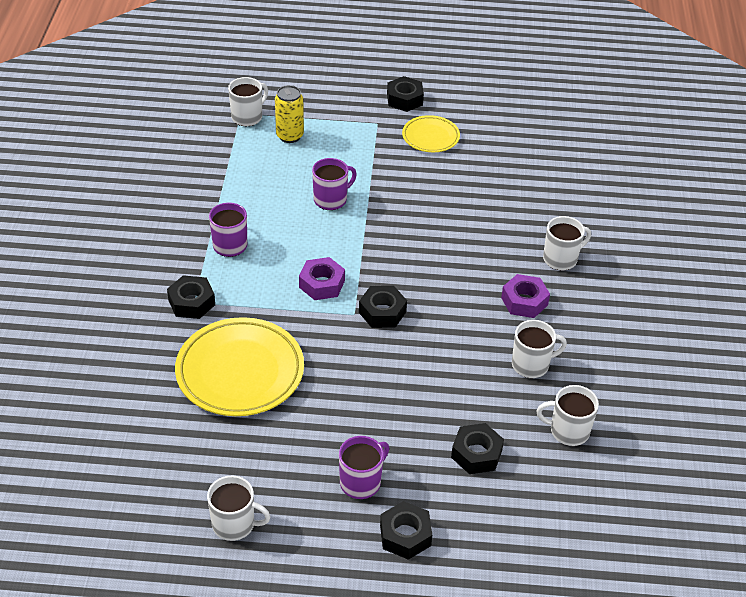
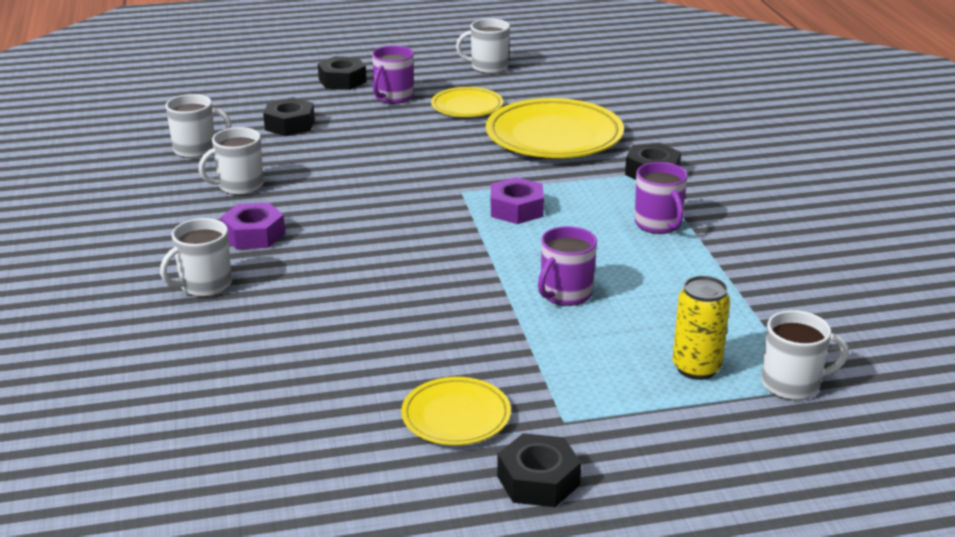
camera: 165 degrees right, 15 degrees down
(247, 117) = (792, 384): white mug -> white mug turned 120 degrees counterclockwise
(295, 444) = (467, 107): none -> yellow plate
(382, 312) = (429, 198): black nut -> none

